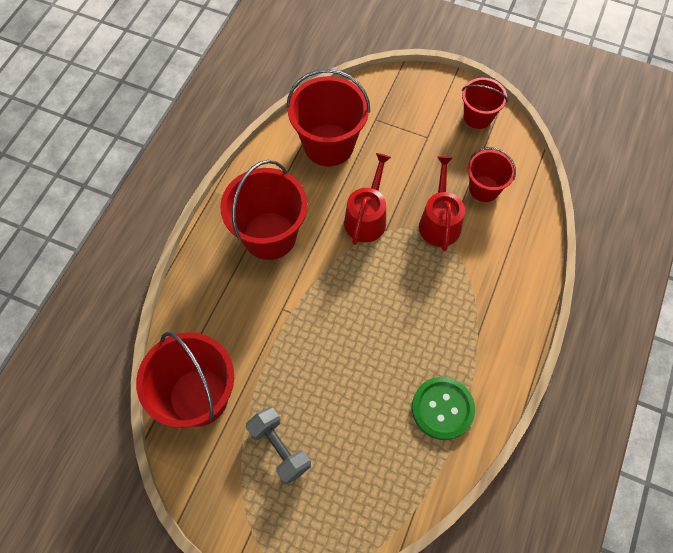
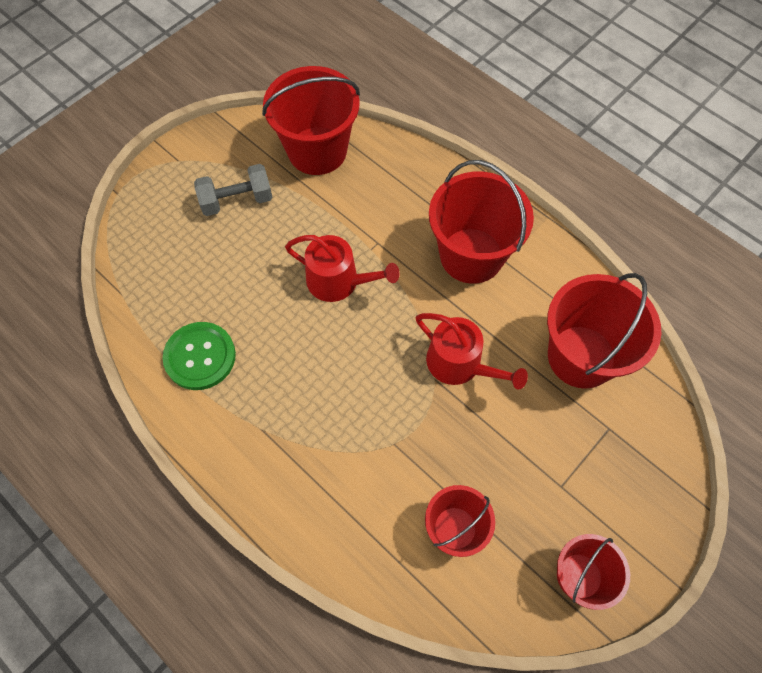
camera: 110 degrees right, 0 degrees up
(439, 222) = (424, 447): red watering can -> red watering can (339, 281)

